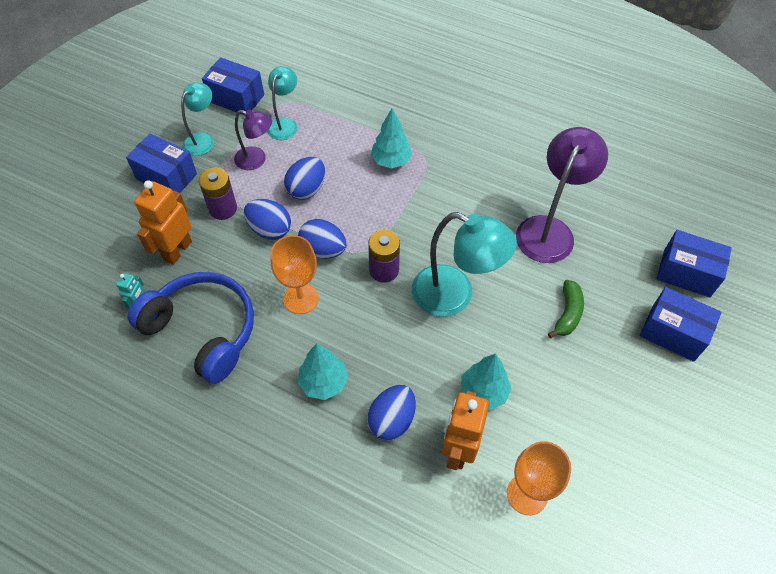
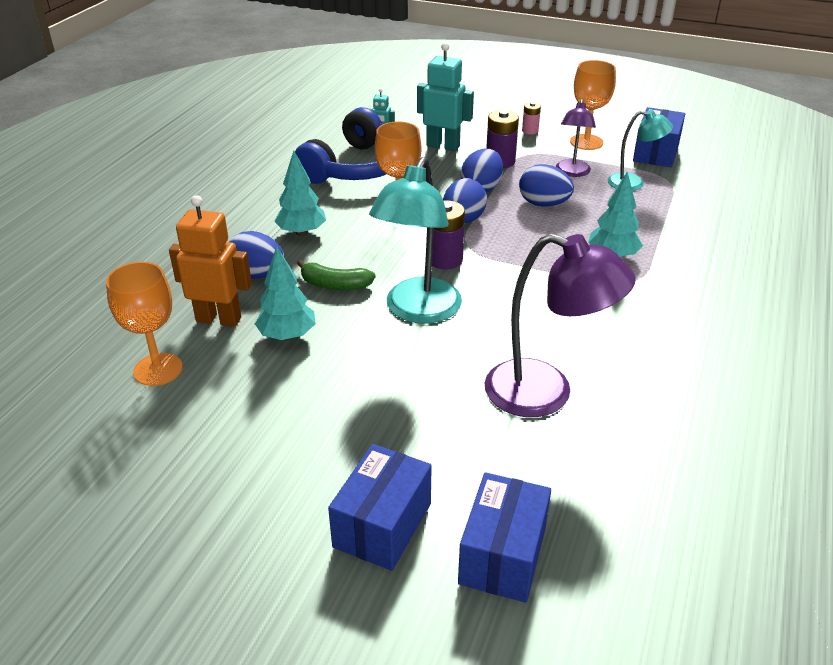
camera: 85 degrees right, 20 degrees down
(166, 176) = (530, 131): blue box -> pink battery
(177, 250) = (443, 146): orange robot -> turquoise robot
(203, 139) = (586, 142): turquoise lamp -> orange goblet
(567, 314) = (404, 409): green banana -> green banana (335, 285)

